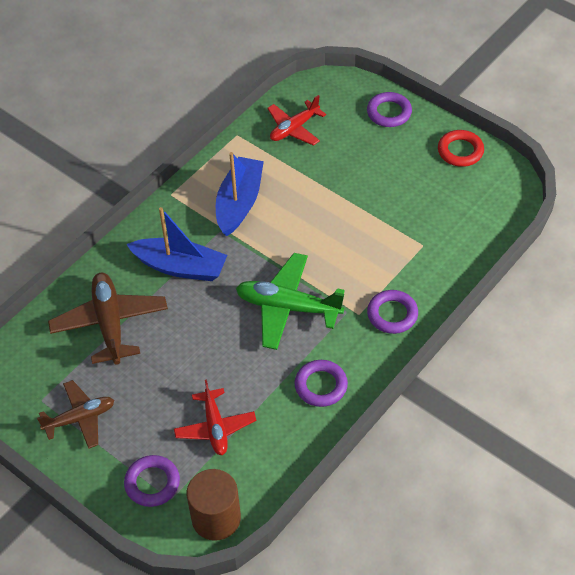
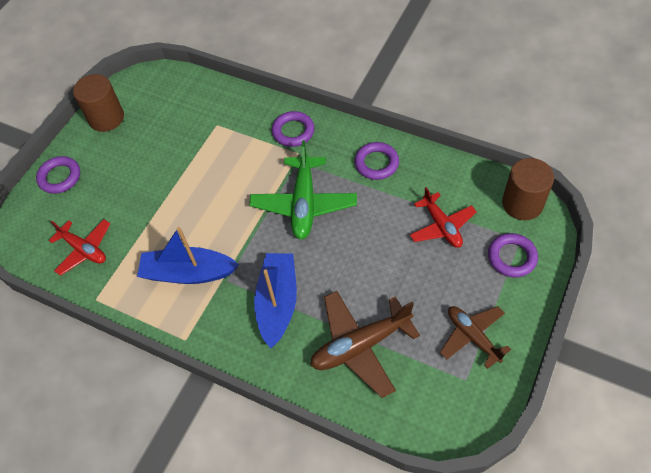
camera: 100 degrees left, 5 degrees up
(215, 427) = (441, 226): red plane -> red plane turned 90 degrees clockwise
(460, 151) = (106, 118): red ring -> brown cylinder

